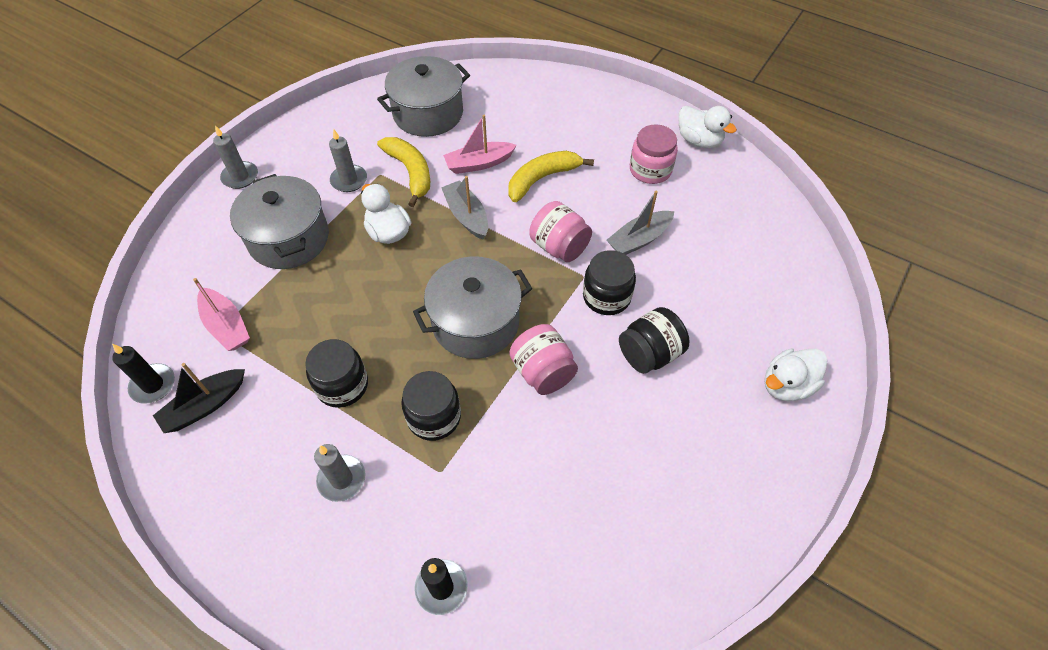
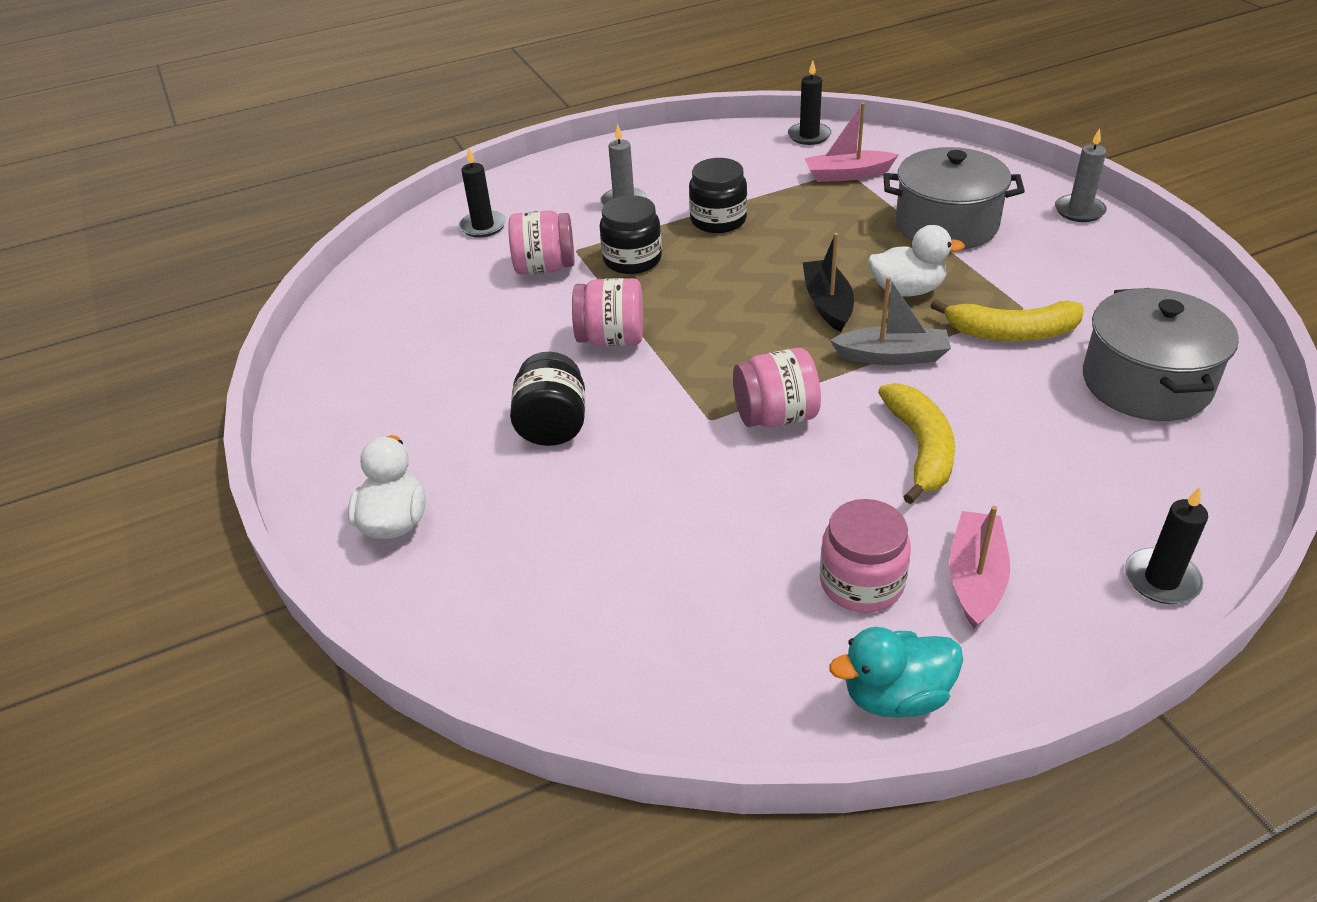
camera: 125 degrees right, 15 degrees down
(205, 406) = (763, 155): black boat -> black boat (827, 304)
(349, 180) = (1025, 282): grey candle -> none
(475, 322) = (717, 314): grey pot -> none
(479, 163) = (994, 398): pink boat -> pink boat (975, 578)
(480, 479) = (545, 268): none -> pink jar
(570, 85) = (1161, 579): none -> black candle
(606, 296) = (662, 425): black jar -> none
(639, 239) = (727, 498): grey boat -> none
(699, 140) = (895, 696): white duck -> turquoise duck

